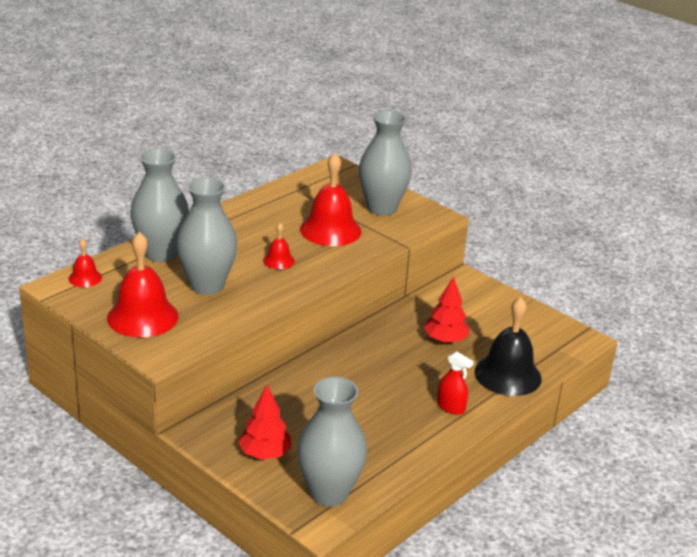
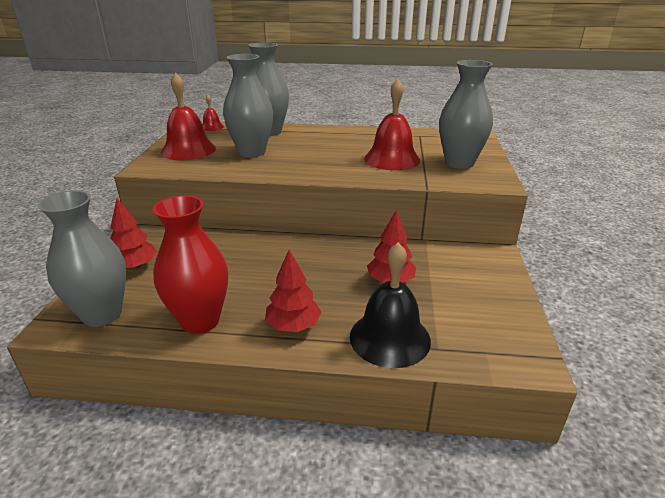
camera: 55 degrees right, 0 degrees up
(278, 260) = (320, 159): red bell -> none
(396, 446) = (200, 321): none -> red vase
(451, 407) = (293, 326): red spray bottle -> red tree

